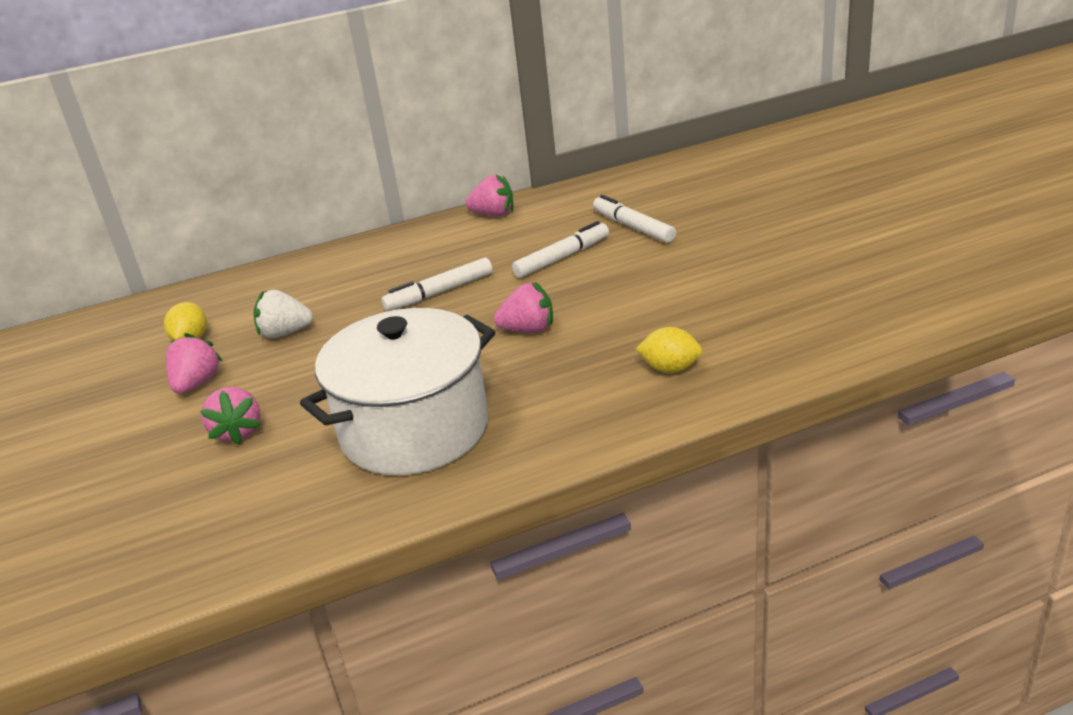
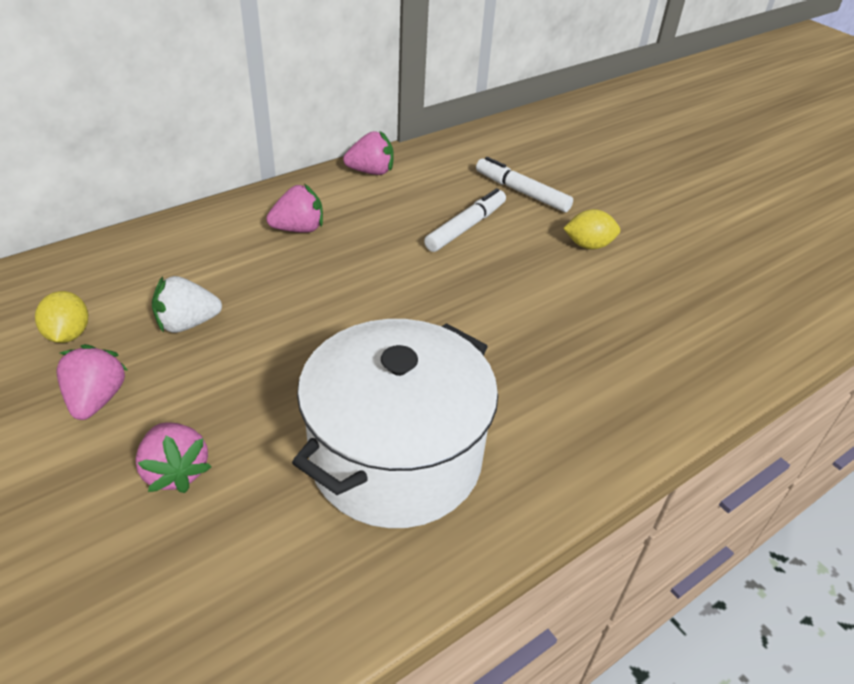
camera: 20 degrees left, 10 degrees up
(439, 292) = (351, 269): white marker -> none
(528, 329) = (468, 317): pink strawberry -> pink strawberry (299, 229)
(670, 368) = (636, 366): yellow lemon -> yellow lemon (588, 245)

